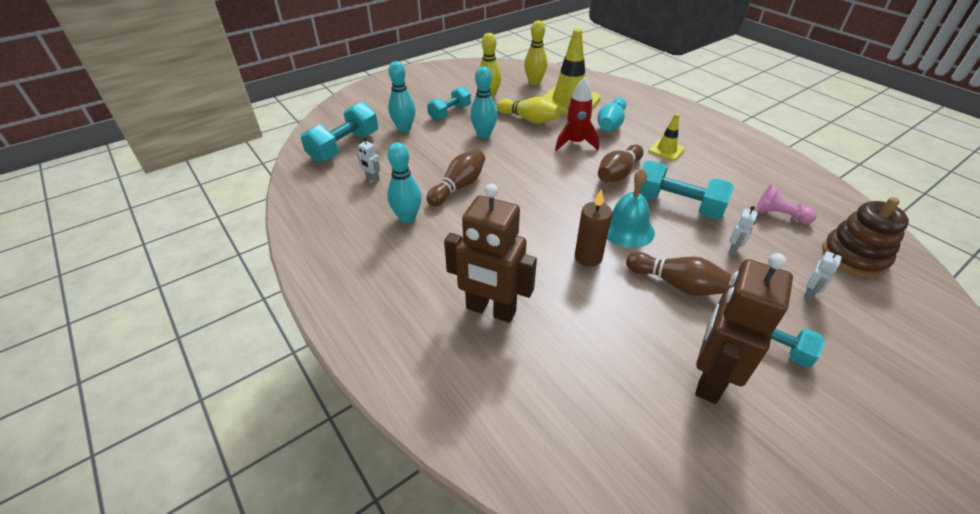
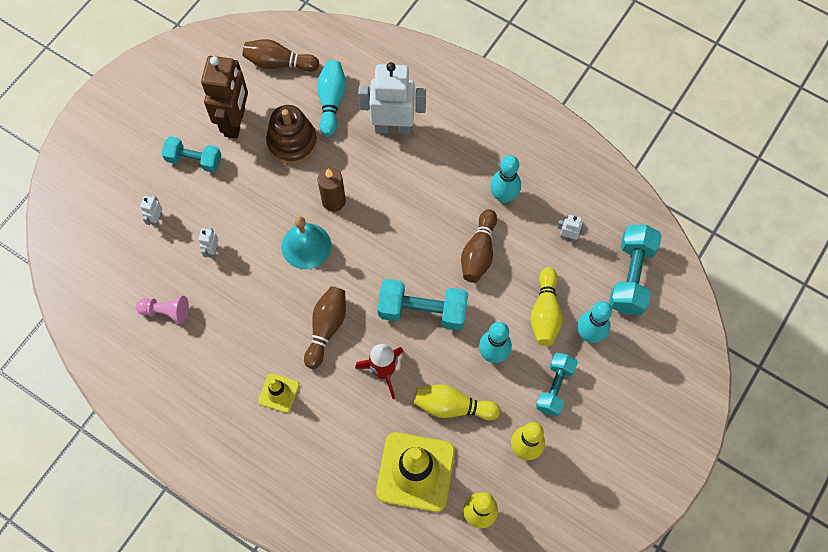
camera: 160 degrees right, 25 degrees up
(428, 144) = (545, 313): none -> yellow bowling pin
(490, 310) = (393, 127): brown robot -> white robot
(611, 124) = (350, 430): turquoise bowling pin -> turquoise bowling pin (331, 101)
(676, 284) = (259, 196): brown bowling pin -> brown bowling pin (279, 63)
(677, 205) = (263, 295): turquoise dumbbell -> turquoise dumbbell (422, 311)
(854, 256) = (110, 275): brown stacking toy -> brown stacking toy (292, 142)

